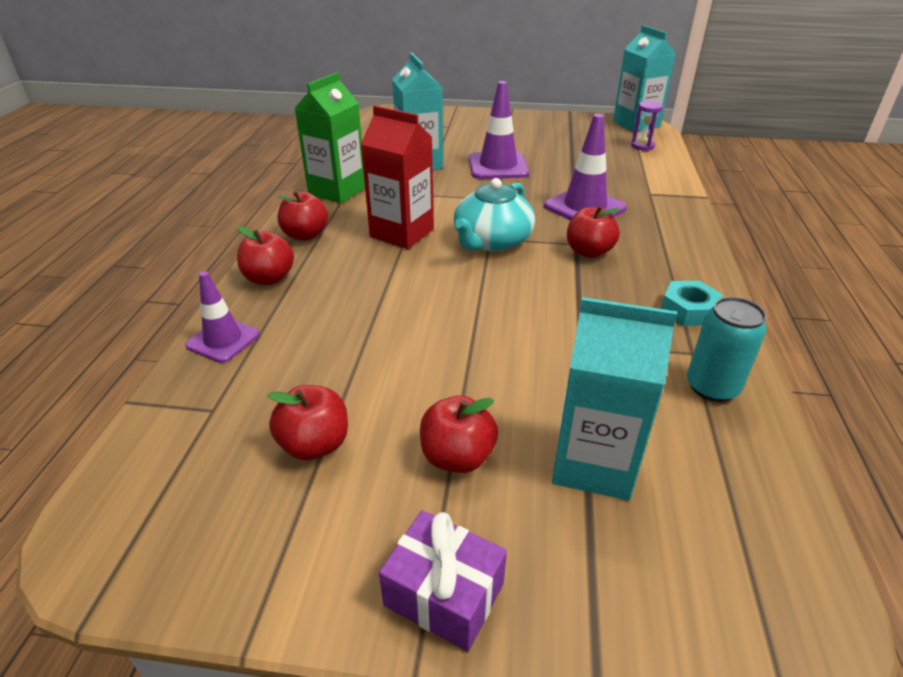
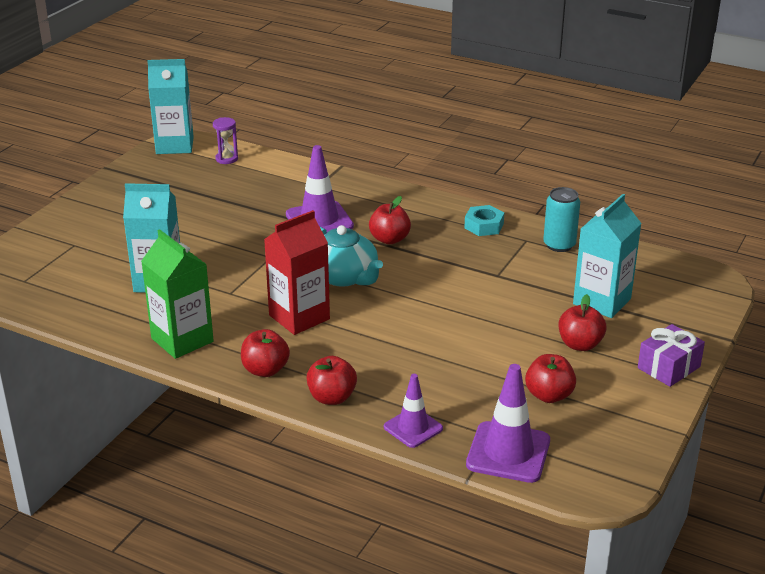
camera: 70 degrees left, 5 degrees down
(498, 166) = (204, 240): purple traffic cone -> purple traffic cone (508, 452)

